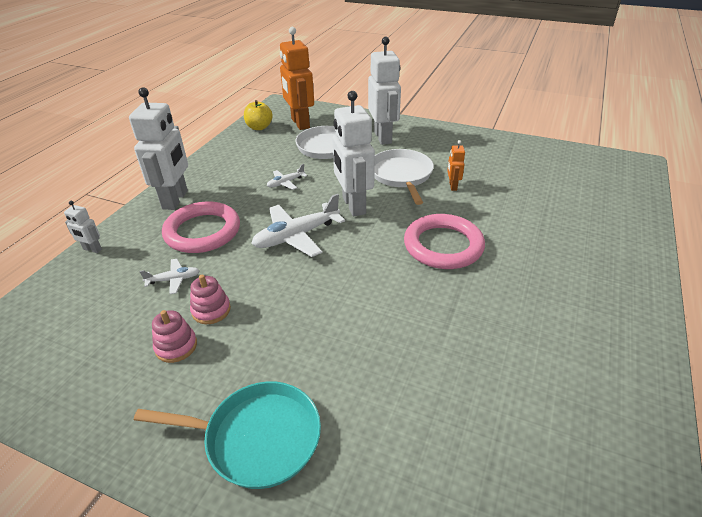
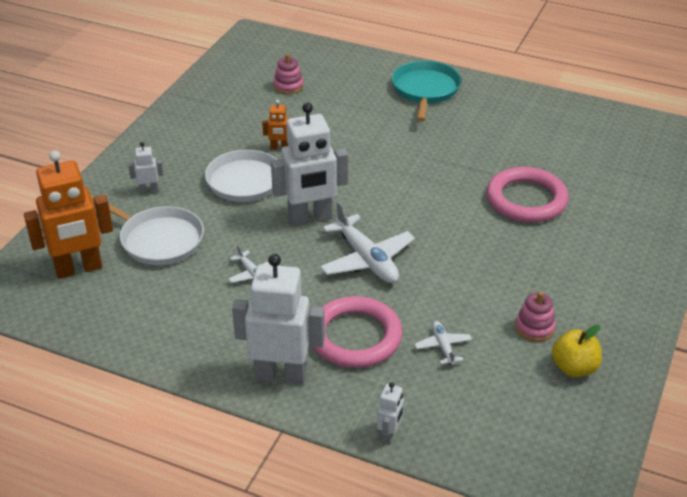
camera: 90 degrees left, 0 degrees up
(211, 310) = (486, 311): pink stacking toy -> pink stacking toy (288, 86)
(257, 438) = (614, 268): turquoise pan -> turquoise pan (425, 90)
(259, 127) = (77, 313): yellow apple -> yellow apple (574, 368)
(383, 137) = (149, 191): white robot -> white robot, size x0.45
(443, 245) = (384, 164): pink ring -> pink ring (526, 200)

